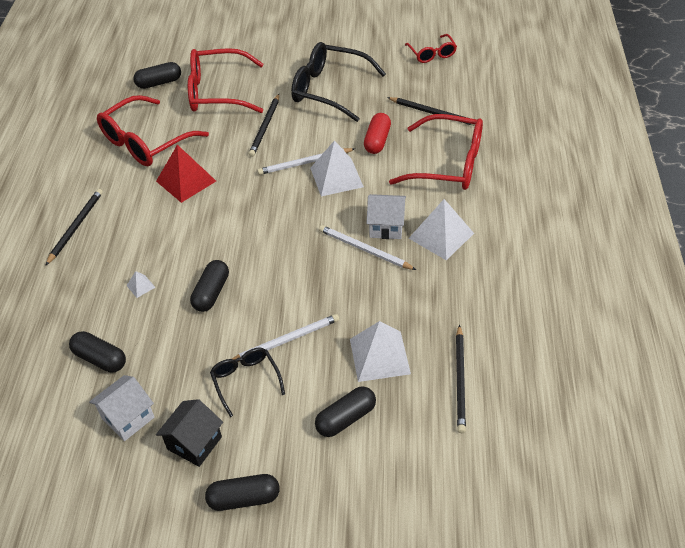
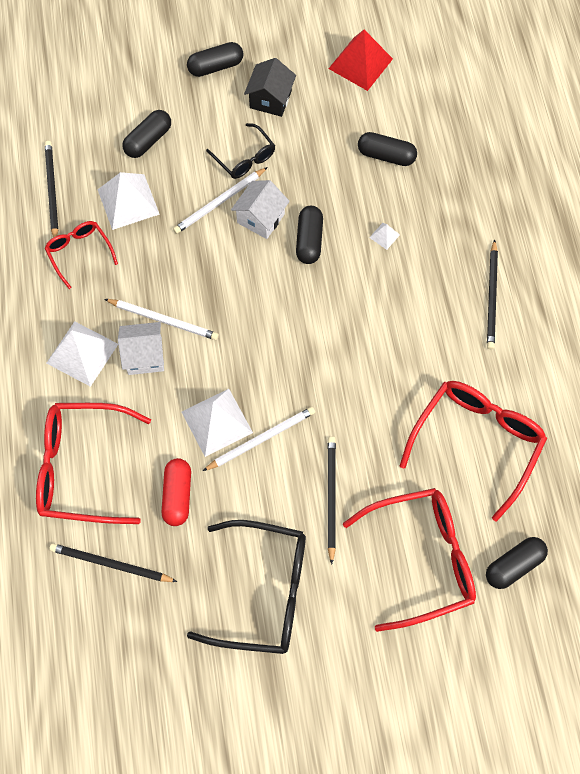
camera: 165 degrees right, 20 degrees up
(128, 417) = (336, 109): white house -> white house (261, 218)
(186, 181) = (397, 385): red pyramid -> red pyramid (360, 63)
(432, 54) = (124, 707): red glasses -> red glasses (79, 252)

